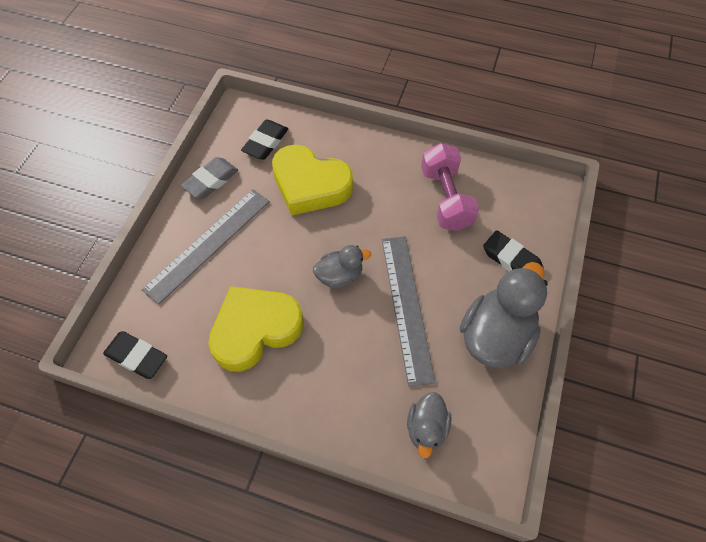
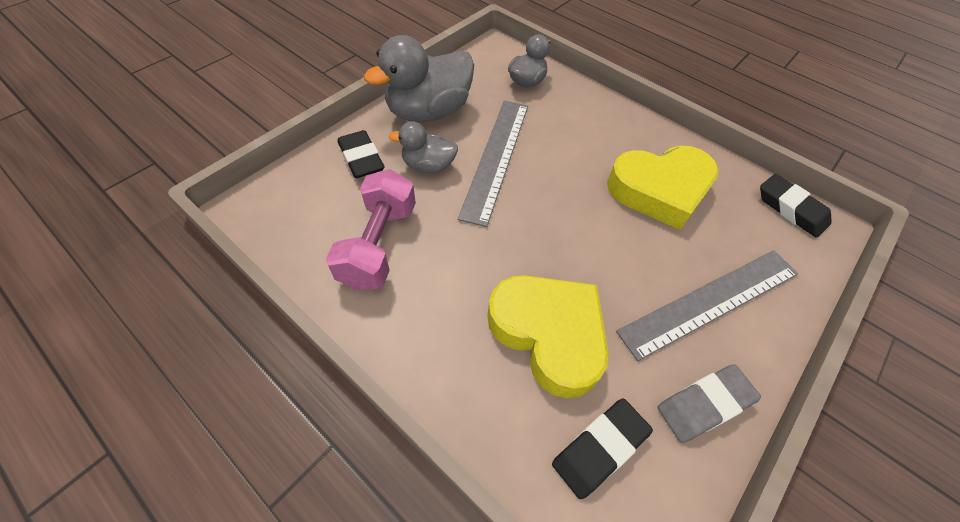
camera: 160 degrees left, 5 degrees down
(340, 276) = (553, 207): grey duck -> grey duck (428, 166)

